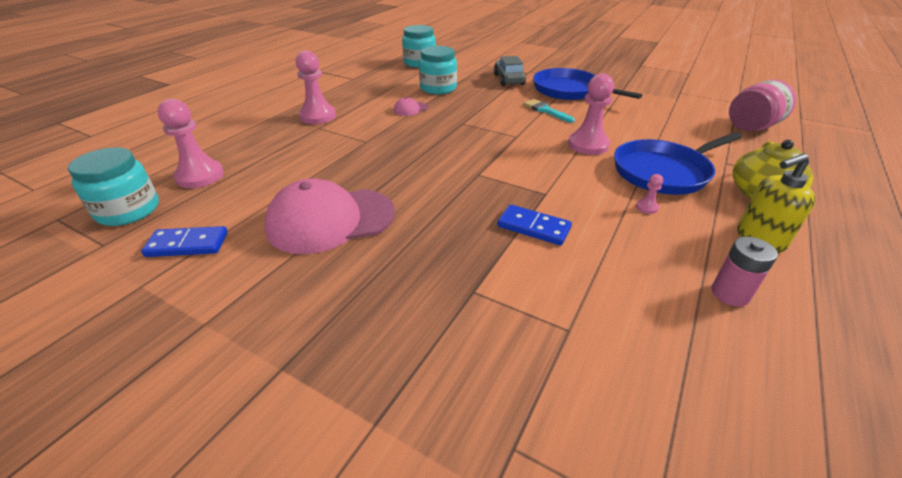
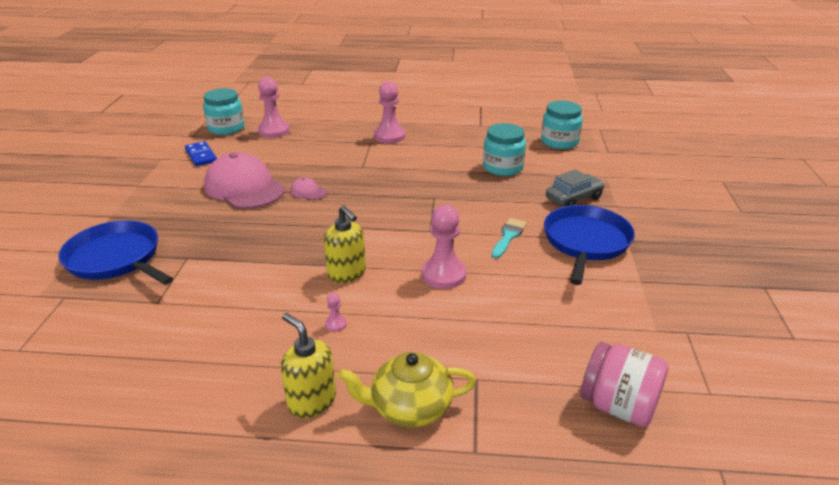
camera: 65 degrees right, 5 degrees down
(410, 109) = (440, 167): pink cap -> pink cap (308, 192)
(533, 227) = (272, 268): blue domino -> none
(566, 187) = (347, 274): none -> yellow soap dispenser
(663, 172) = (417, 330): blue pan -> blue pan (116, 258)
(730, 294) = (218, 379): pink battery -> none

